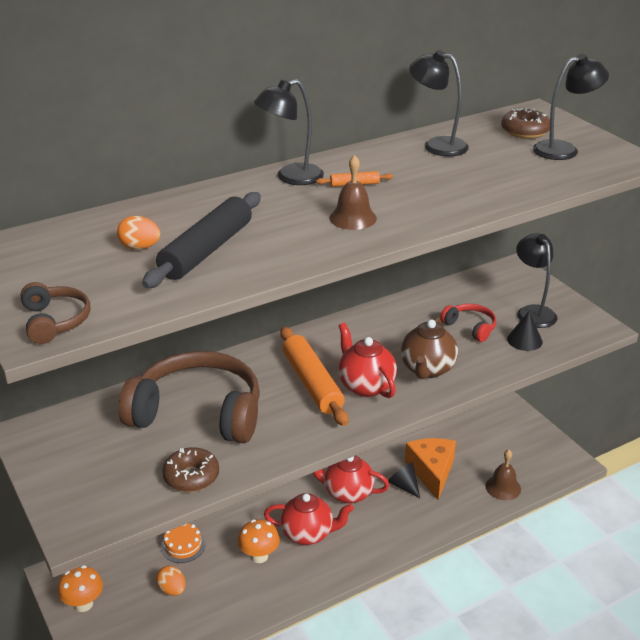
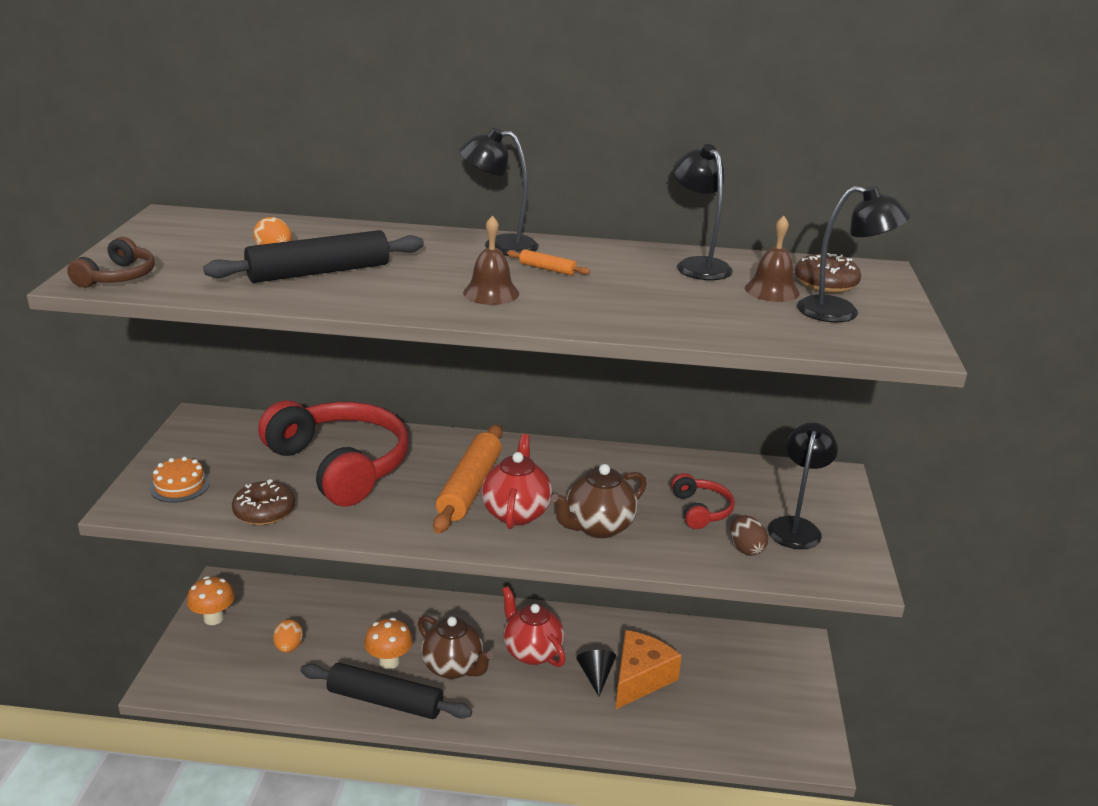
camera: 35 degrees right, 5 degrees down
(183, 545) = (338, 616): orange cake -> orange cake (180, 486)
(198, 413) = (340, 465): brown headphones -> red headphones
(288, 585) = (385, 701): none -> black rolling pin
(308, 534) = (453, 667): red teapot -> brown teapot
(503, 487) = (702, 736): brown bell -> brown bell (772, 290)
(524, 340) = (746, 549): black cone -> brown egg

